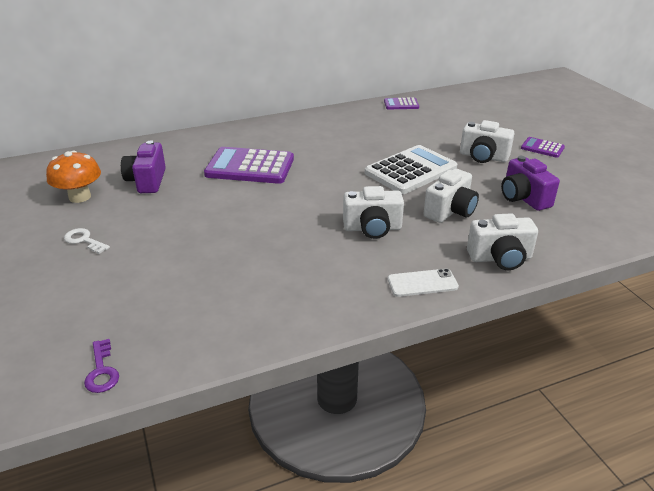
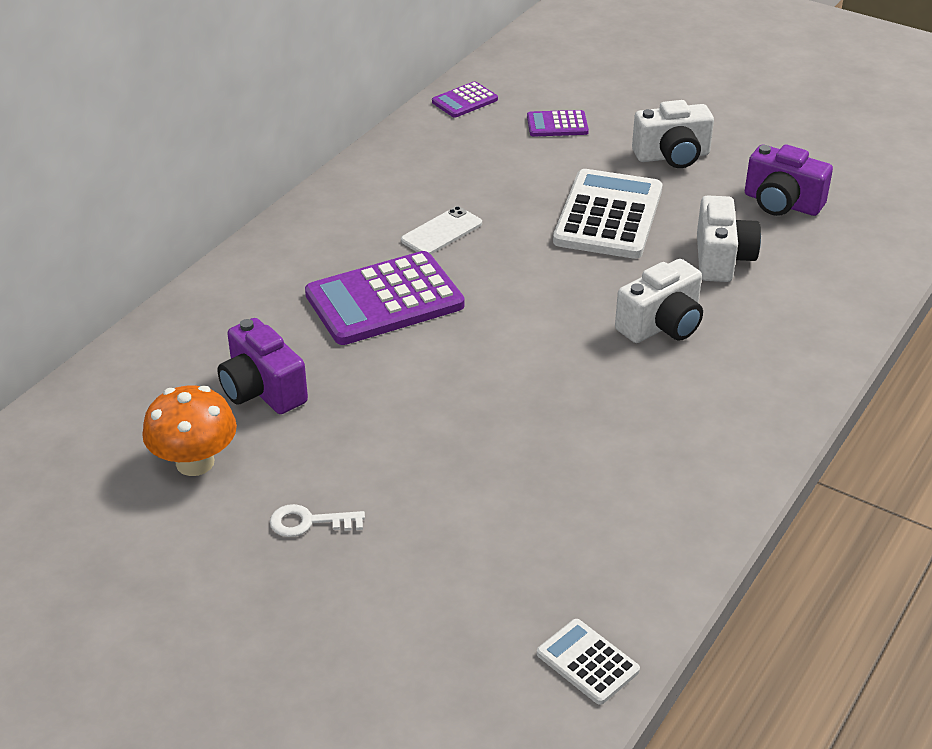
camera: 35 degrees left, 5 degrees up
(102, 371) = (587, 662): purple key -> white calculator
(422, 283) = (797, 373): white phone -> white phone (442, 232)
(500, 258) = (840, 301): white camera -> none
(542, 148) = (726, 113): purple calculator -> purple calculator (557, 124)

